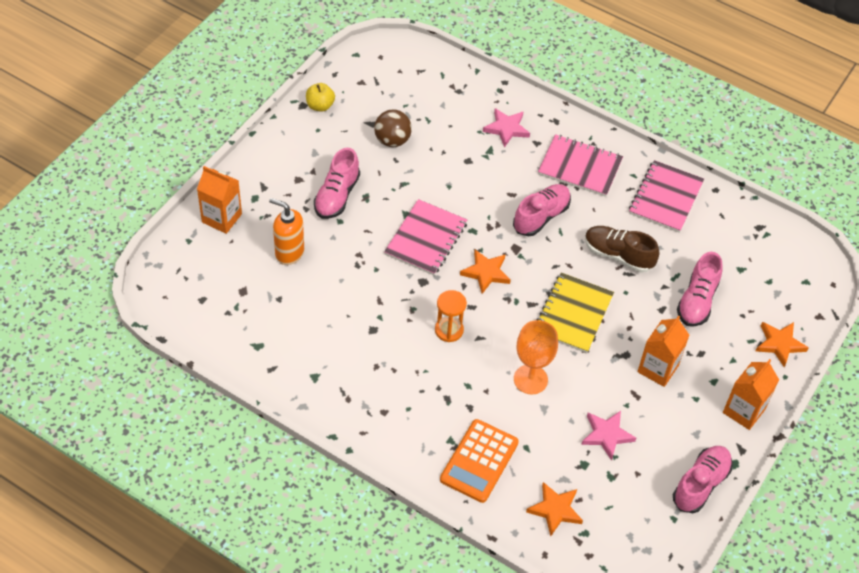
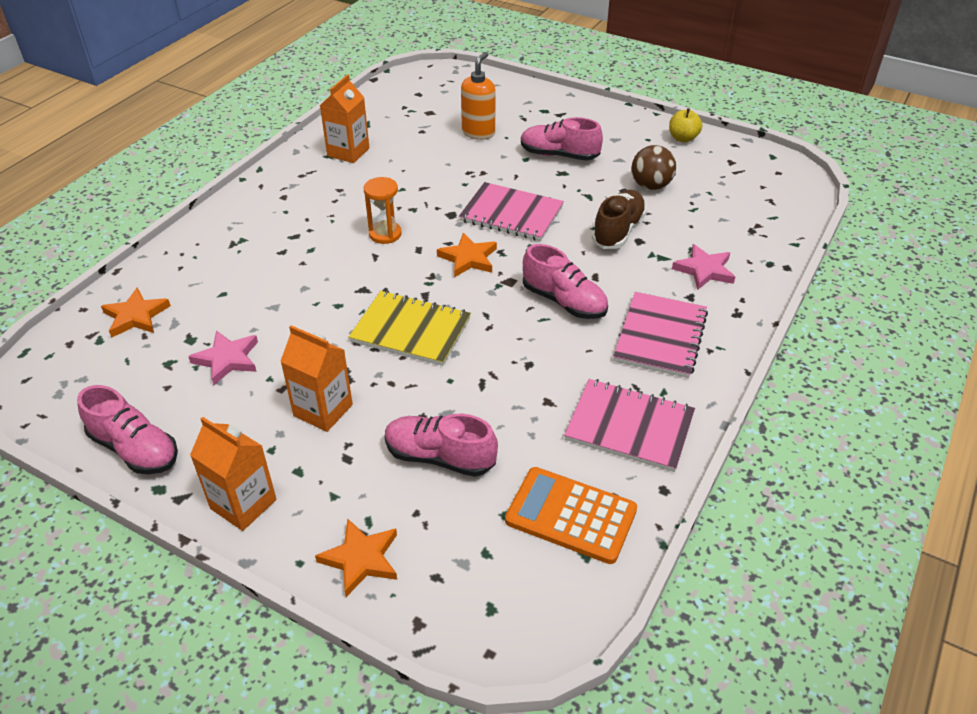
camera: 90 degrees right, 10 degrees down
(222, 218) = (515, 96): orange carton -> orange carton (348, 152)
(479, 461) = (212, 259): orange calculator -> orange calculator (571, 515)
(530, 379) = (314, 295): orange goblet -> none
(618, 255) = (512, 373): brown shoe -> brown shoe (618, 231)

